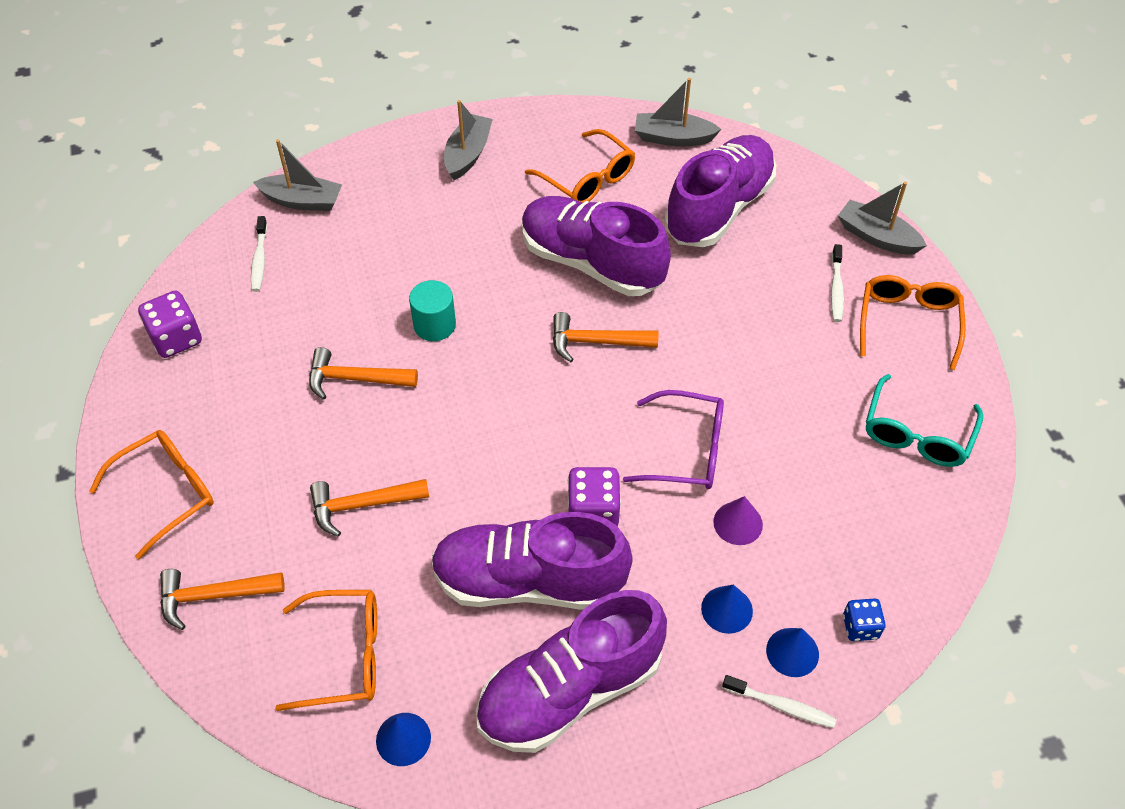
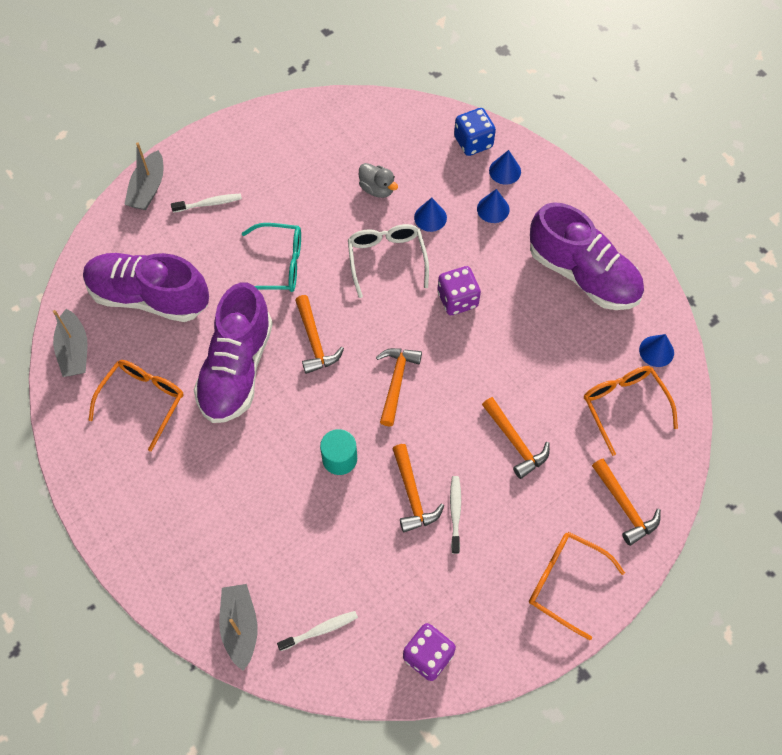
camera: 110 degrees left, 10 degrees up
(468, 154) = (139, 508): grey boat -> none
(504, 407) = (396, 382): none -> orange hammer
(529, 581) = (524, 319): purple shoe -> none
(687, 450) = (387, 259): purple glasses -> white glasses
(738, 523) = (430, 217): purple cone -> blue cone
(781, 705) = (540, 169): white toothbrush -> white toothbrush (455, 513)
(807, 474) = (377, 189): none -> grey duck
(860, 627) = (473, 142): blue dice -> blue dice, size x1.59
(908, 322) = (227, 157): orange glasses -> none
(917, 434) = (321, 137): turquoise glasses -> turquoise glasses (278, 265)

